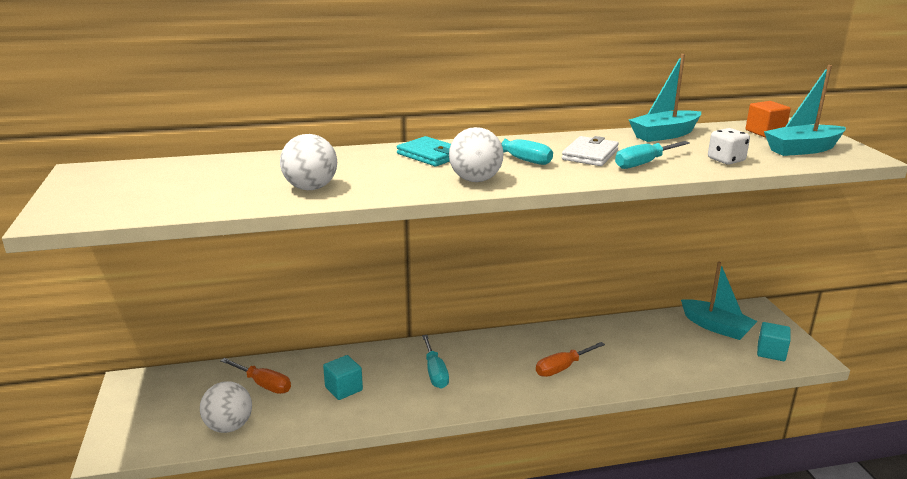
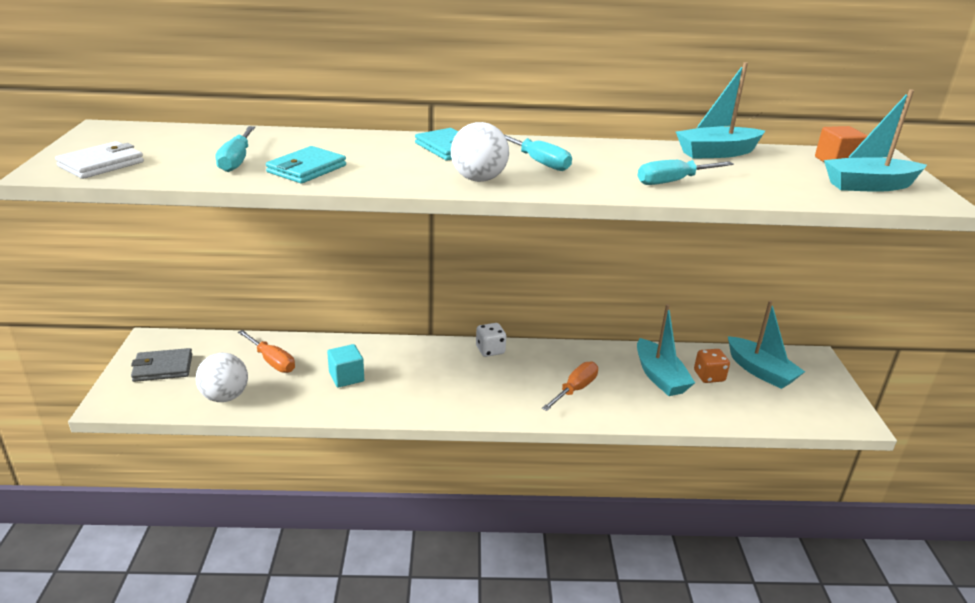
camera: 10 degrees right, 5 degrees up
(153, 408) = (163, 368): none -> grey wallet
(311, 188) = (306, 169): white ball -> turquoise wallet
(435, 372) = (442, 374): turquoise screwdriver -> turquoise screwdriver (237, 160)
(562, 368) = (575, 389): orange screwdriver -> orange screwdriver turned 150 degrees clockwise
(590, 155) = (619, 166): white wallet -> white wallet (101, 164)
(633, 345) = (660, 377): none -> turquoise boat
(675, 338) = (709, 376): none -> orange dice
(726, 160) = (770, 188): white dice -> white dice (490, 350)
(771, 352) = (811, 407): turquoise cube -> none

